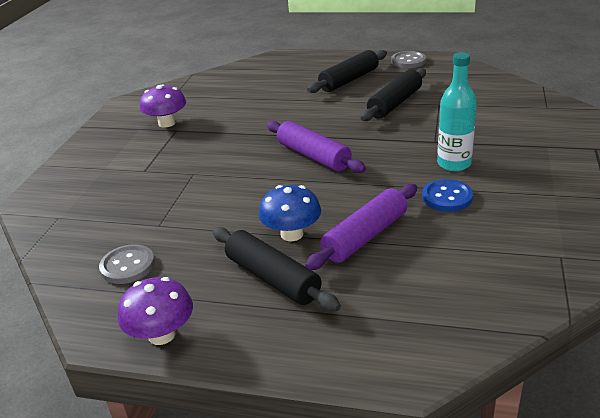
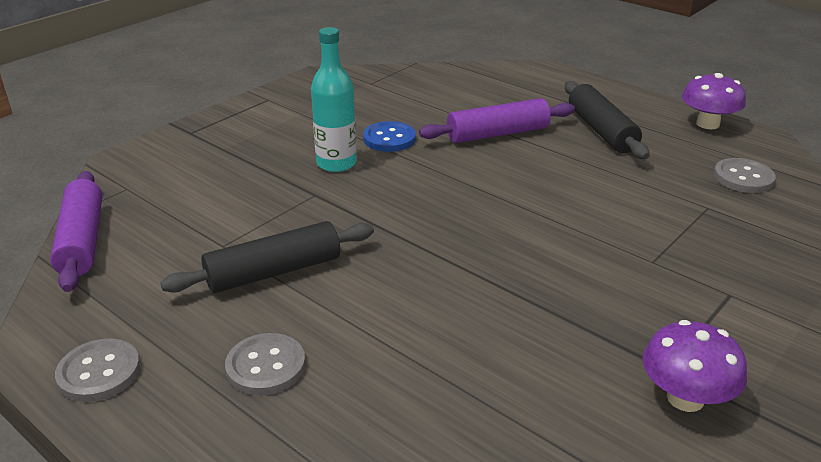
camera: 155 degrees left, 0 degrees up
(292, 234) = (563, 155): blue mushroom -> none
(313, 156) = (475, 227): purple rolling pin -> purple rolling pin (82, 241)
(349, 80) = (266, 366): black rolling pin -> grey button

